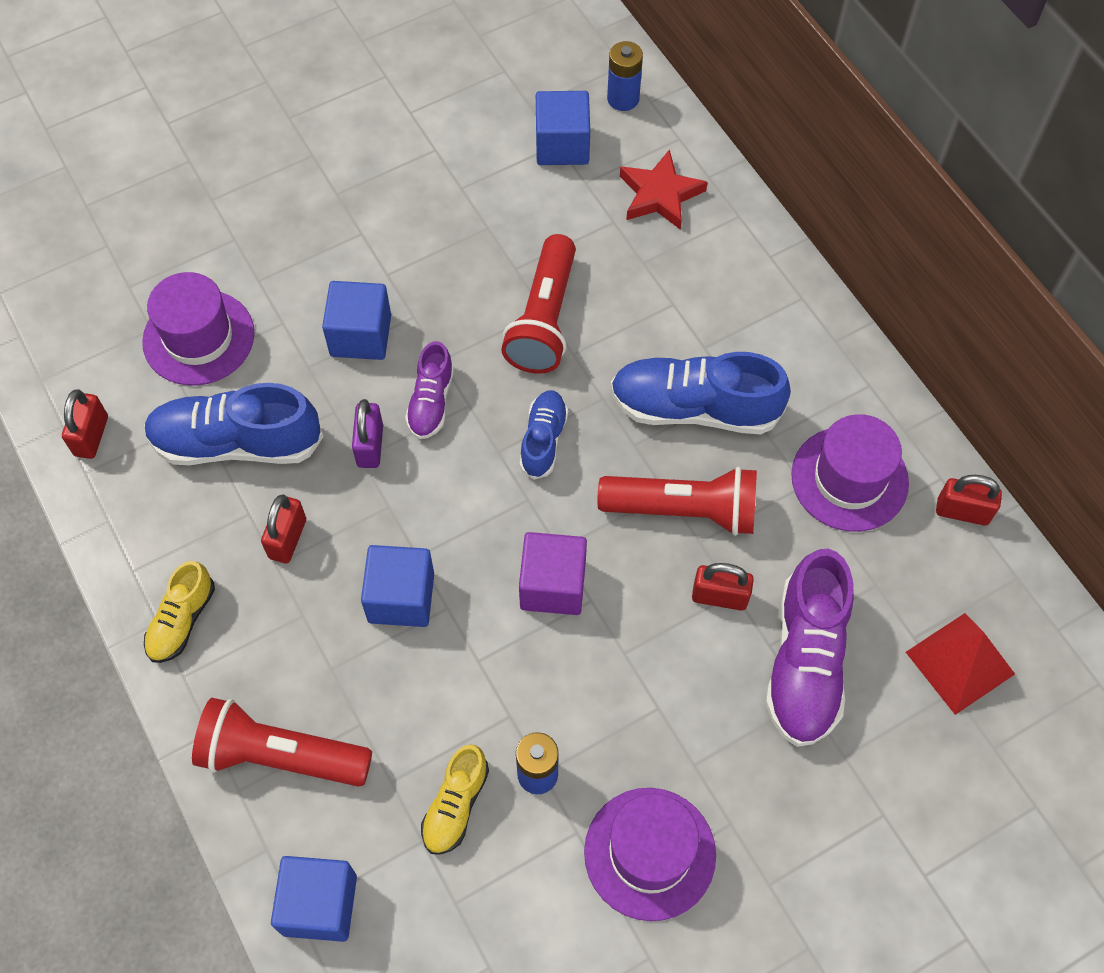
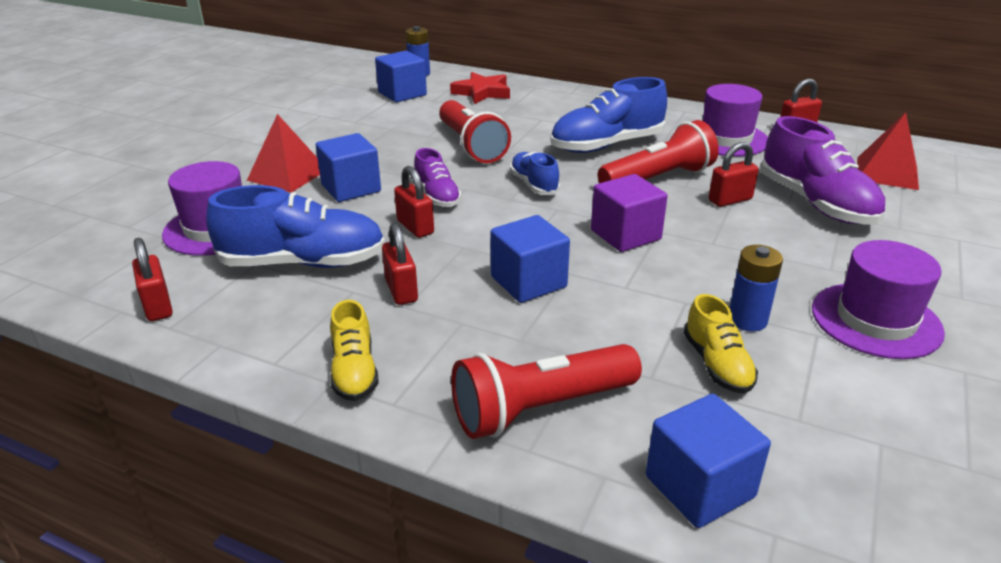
camera: 35 degrees left, 30 degrees down
(237, 443) = (303, 263): blue shoe -> blue shoe turned 150 degrees counterclockwise
(319, 271) = (288, 175): none -> red pyramid
(370, 446) = (415, 227): purple padlock -> red padlock

